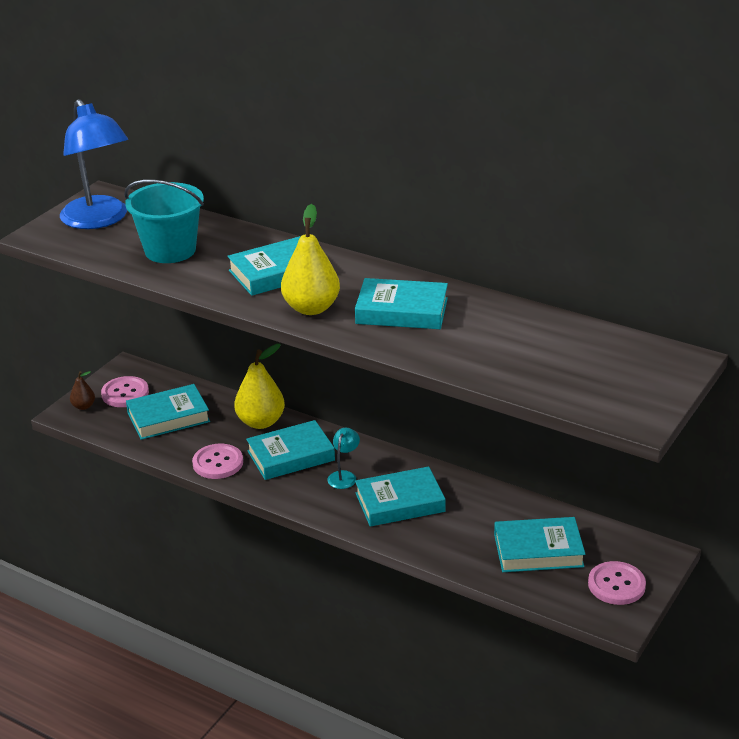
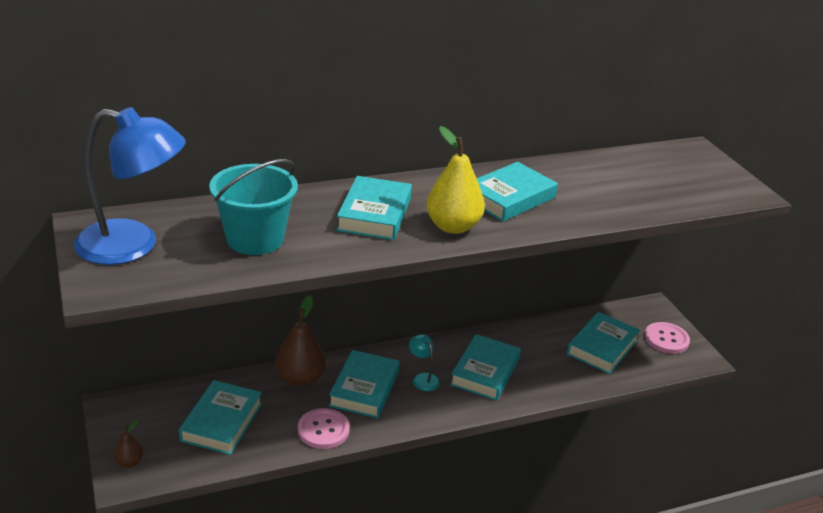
camera: 55 degrees left, 0 degrees up
(125, 393) = (149, 427): pink button -> none
(260, 422) = (300, 379): yellow pear -> brown pear

